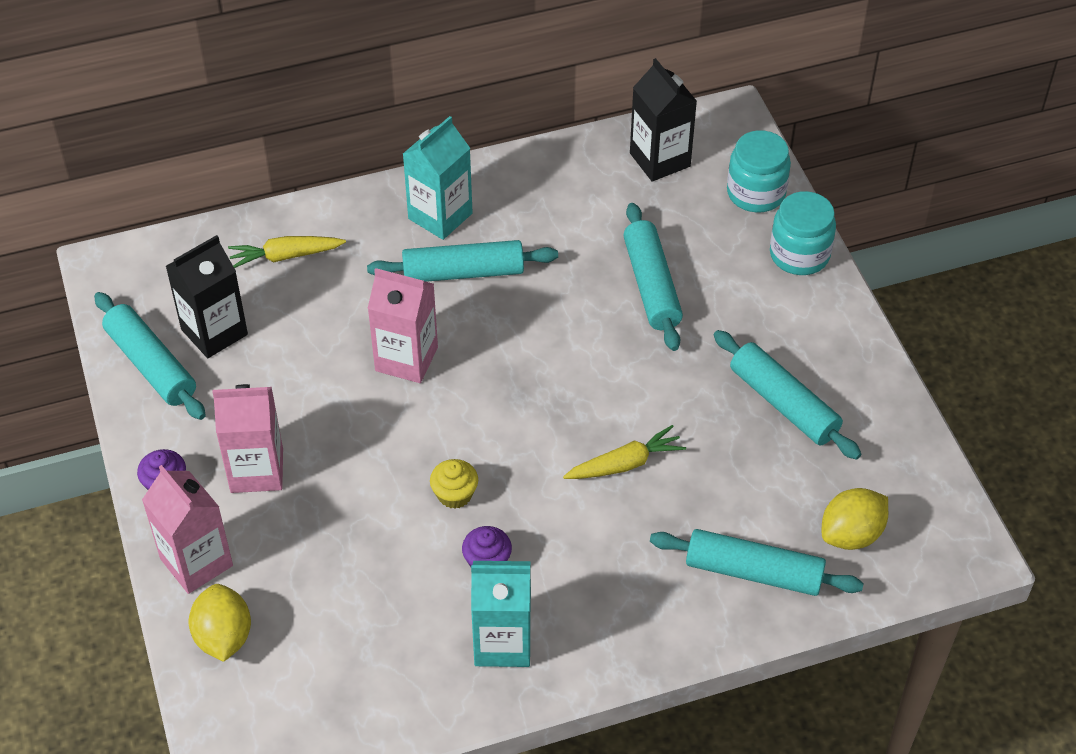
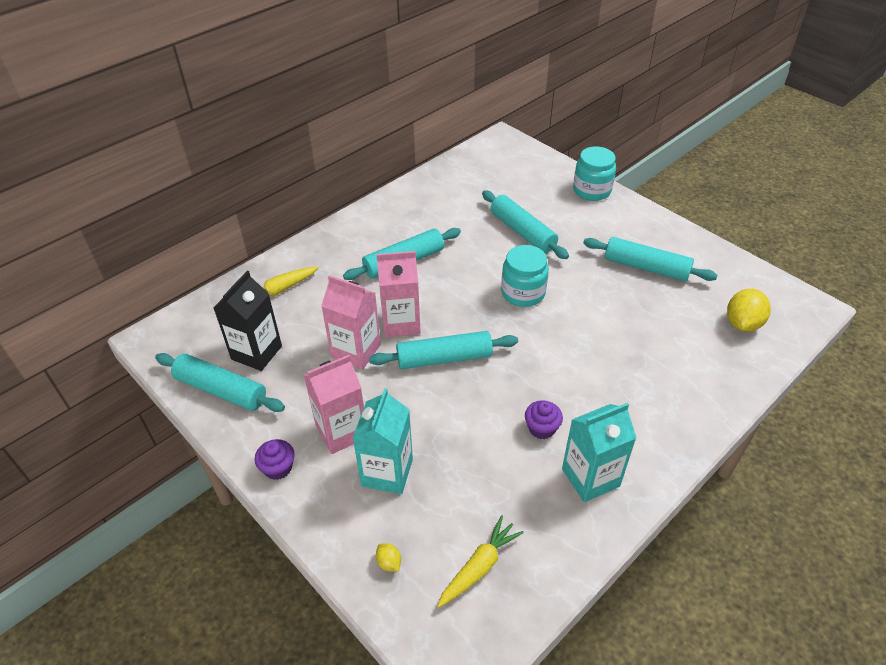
camera: 25 degrees left, 5 degrees down
(196, 562) = (334, 515): pink carton -> pink carton (356, 351)
(223, 637) = (389, 562): yellow lemon -> yellow lemon, size x0.47
(440, 216) = (368, 236): turquoise carton -> turquoise carton (387, 472)
(455, 494) = (489, 393): yellow cupcake -> none
(625, 464) = (582, 334): yellow carrot -> yellow carrot (479, 567)
(660, 160) = (478, 169): black carton -> none
(753, 572) = (707, 367): turquoise rolling pin -> turquoise rolling pin (444, 358)
(756, 193) = (544, 169): turquoise jar -> turquoise jar (523, 293)

